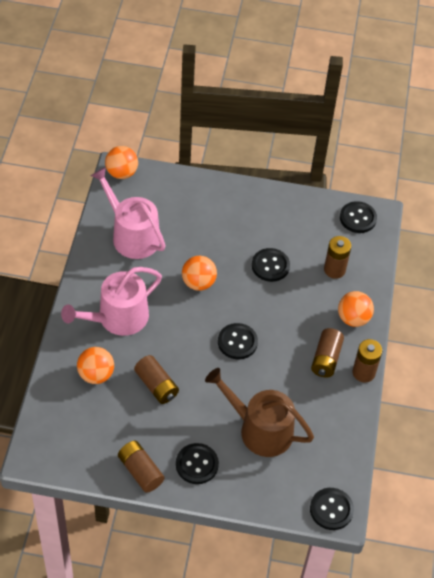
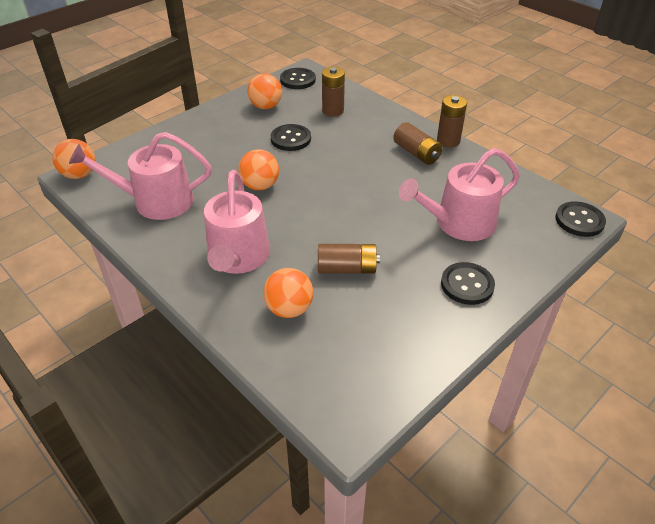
camera: 50 degrees left, 10 degrees down
(140, 471) = (443, 333): brown battery -> none
(237, 342) = (350, 193): black button -> none
(260, 429) = (459, 223): brown watering can -> pink watering can
(353, 318) = (390, 123): orange ball -> orange ball (266, 106)

